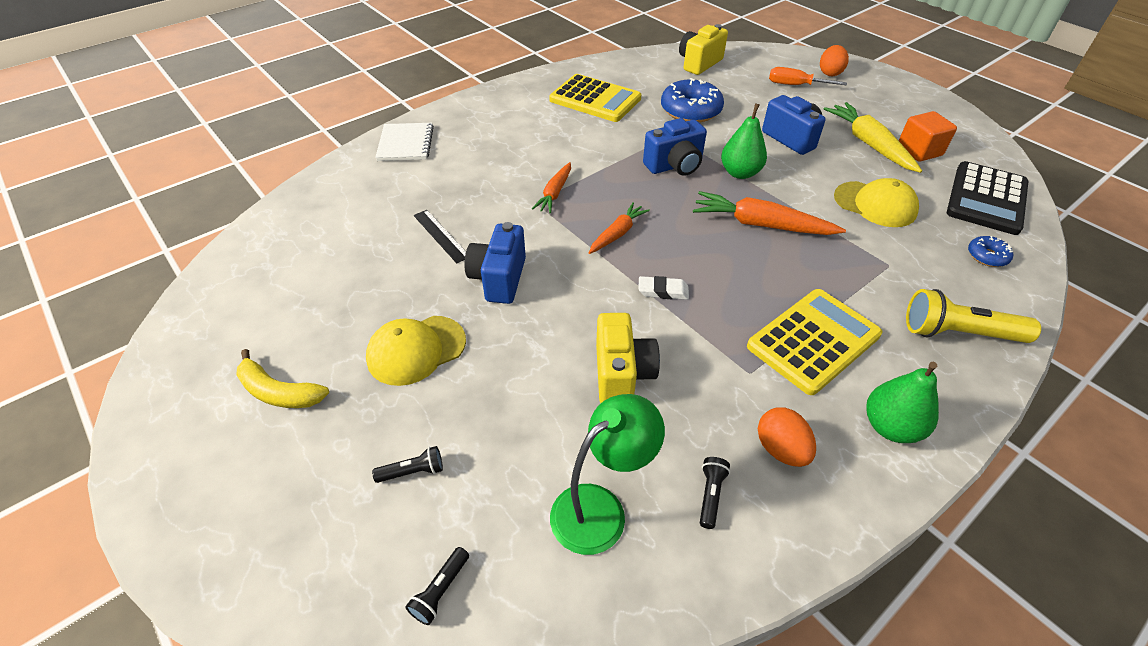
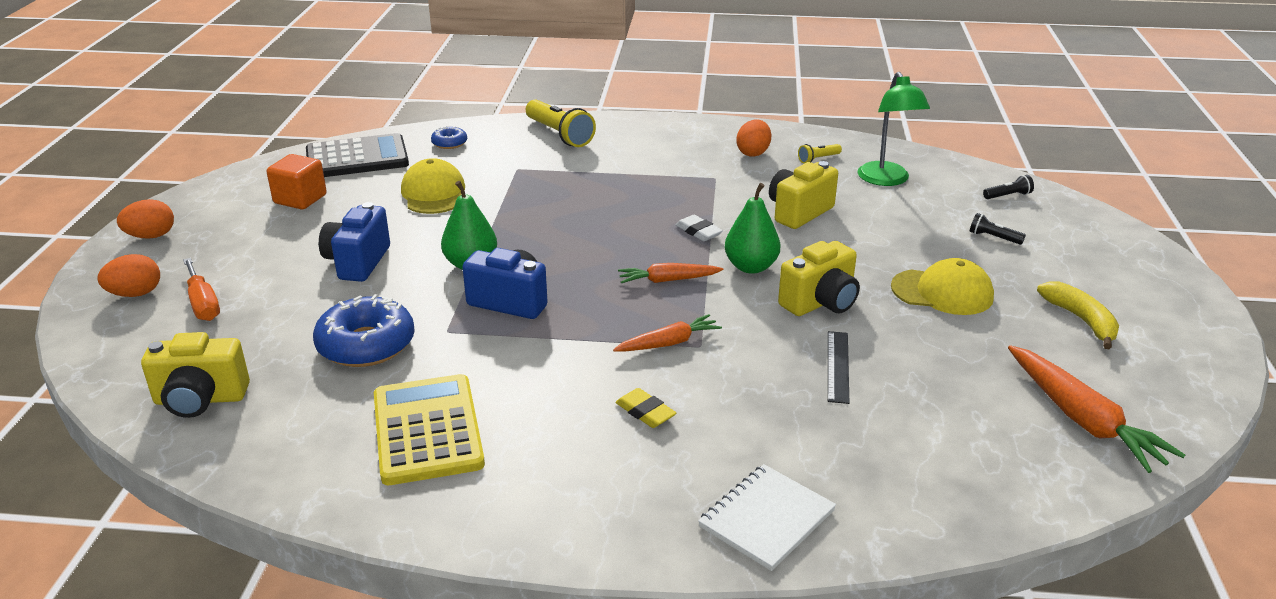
camera: 135 degrees left, 15 degrees down
(499, 279) = (820, 302): blue camera -> yellow camera
(515, 154) = (645, 412): none -> yellow eraser
(600, 508) = (886, 180): green lamp -> green lamp turned 105 degrees counterclockwise
(710, 495) = (818, 159): black flashlight -> yellow flashlight
(761, 224) = (544, 227): orange carrot -> orange carrot (1082, 420)
(813, 341) = (649, 169): yellow calculator -> none
(869, 144) = (316, 223): yellow carrot -> none
(890, 427) = (679, 133): green pear -> green pear (751, 267)
(906, 92) = (151, 236): none -> orange egg

